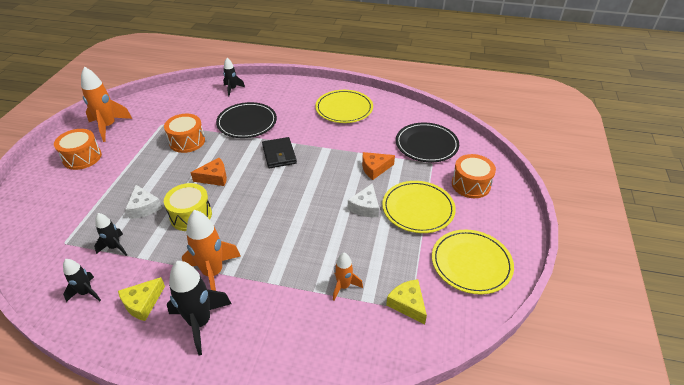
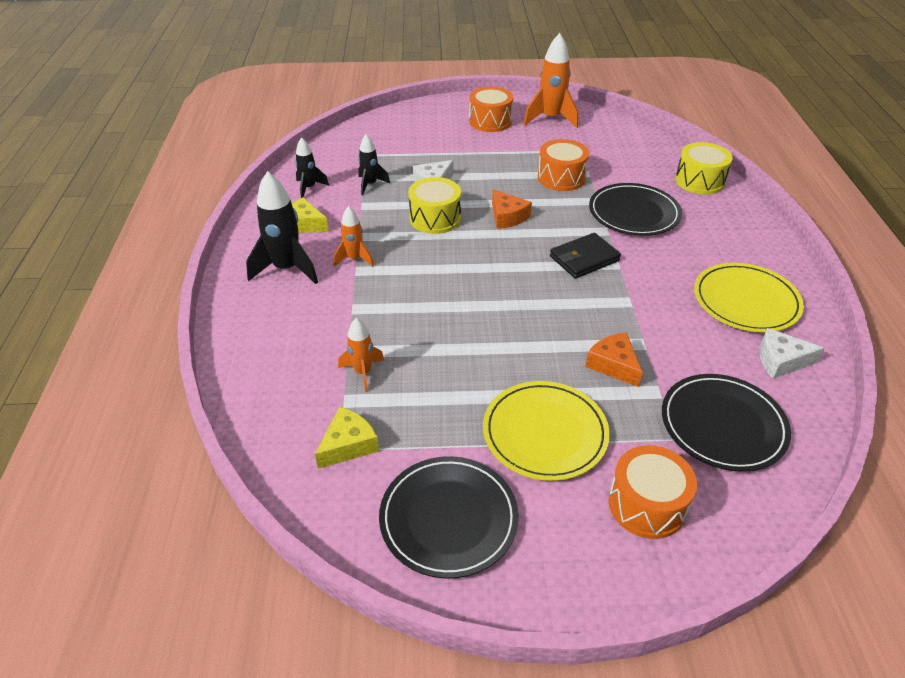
camera: 75 degrees right, 0 degrees up
(213, 273) = (354, 259): orange rocket -> orange rocket, size x0.58
(232, 89) = (699, 181): black rocket -> yellow drum
(365, 207) = (520, 368): white cheese -> white cheese (781, 361)
(471, 263) = (448, 518): yellow plate -> black plate

